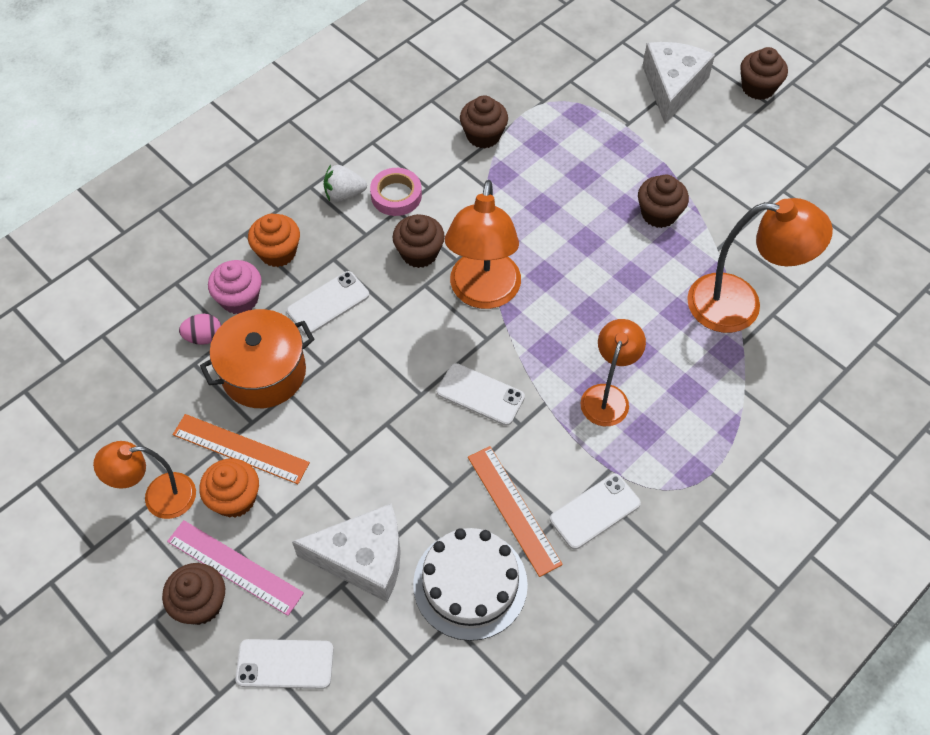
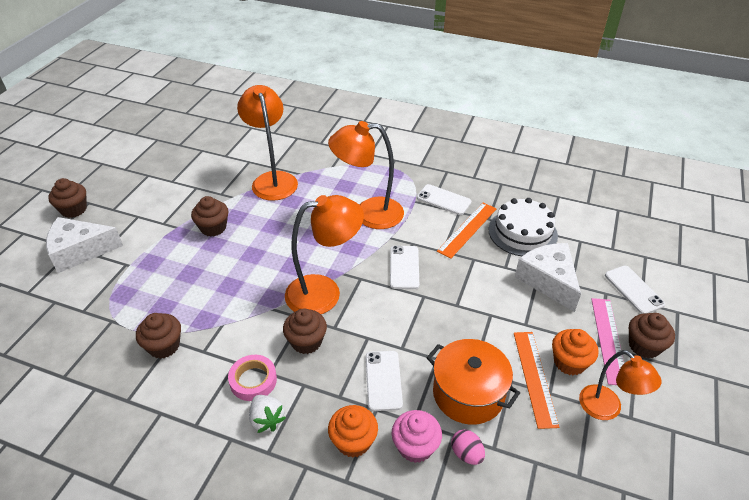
camera: 115 degrees left, 15 degrees down
(328, 303) = (383, 380): white phone -> white phone turned 60 degrees clockwise
(607, 396) = (368, 214): orange lamp -> orange lamp, size x1.57

